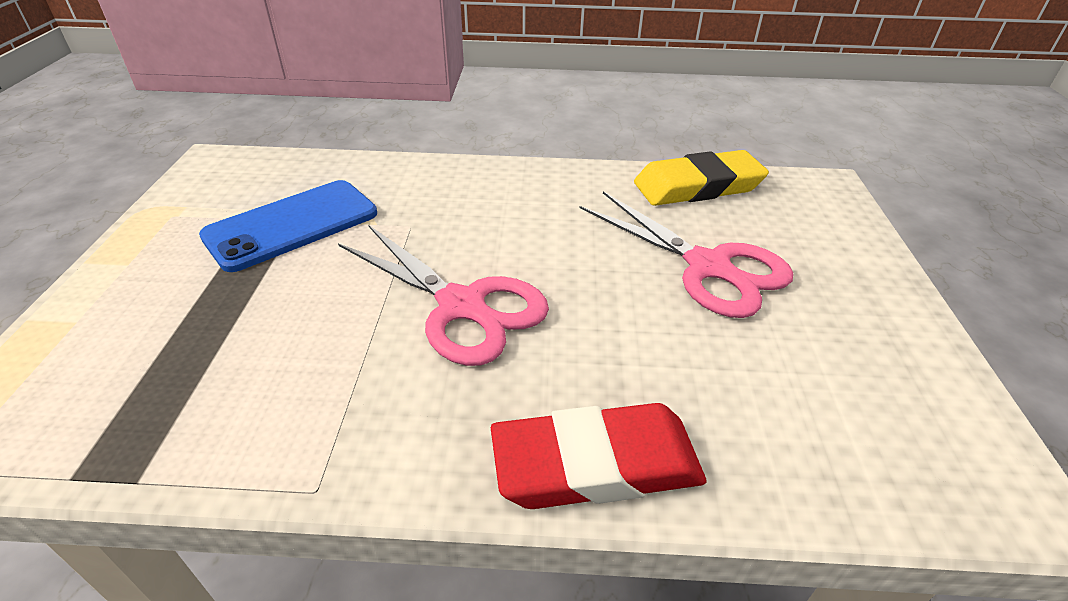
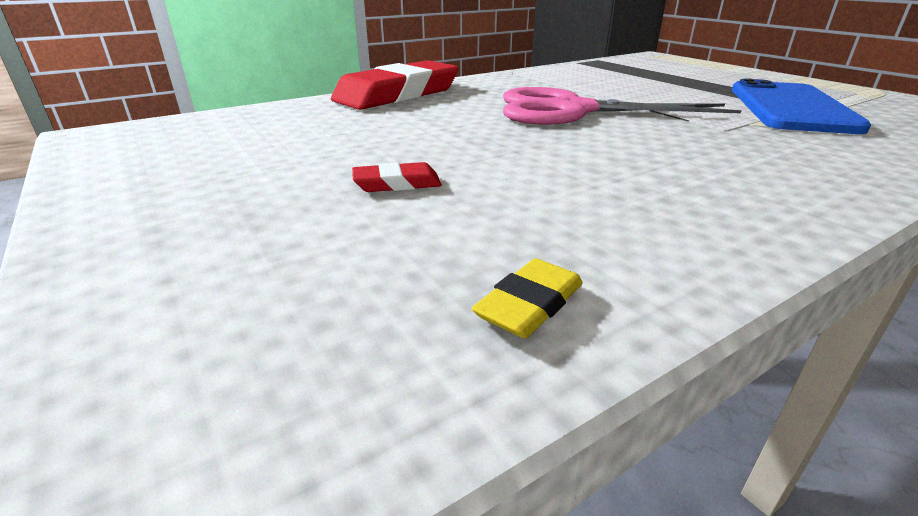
camera: 145 degrees right, 10 degrees down
(698, 186) = (530, 304): yellow eraser -> yellow eraser, size x0.41
(709, 267) = (397, 184): pink scissors -> red eraser

